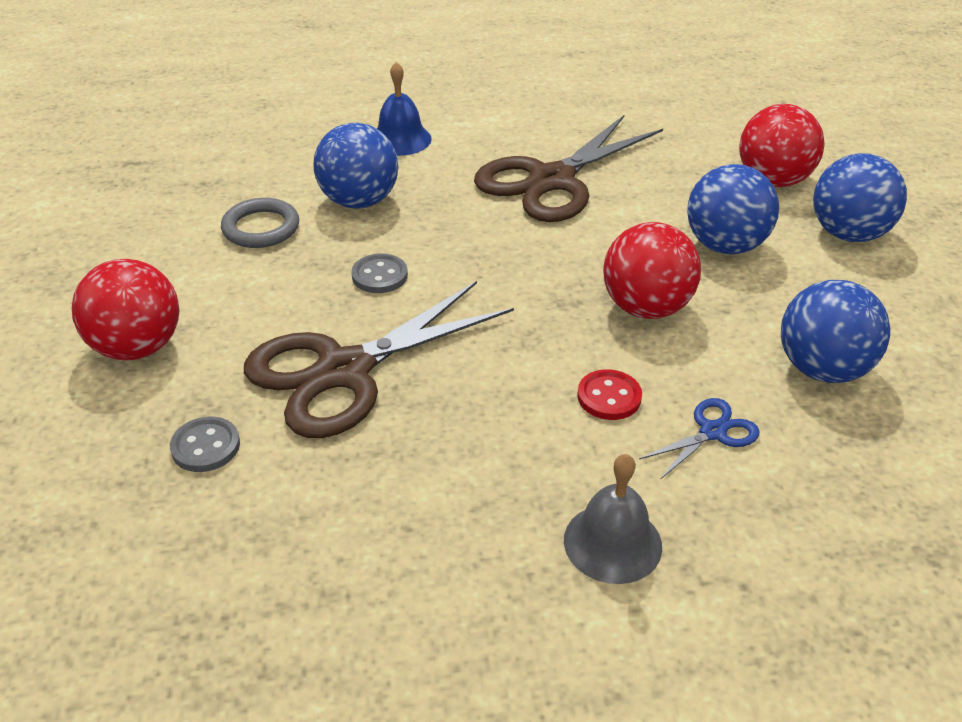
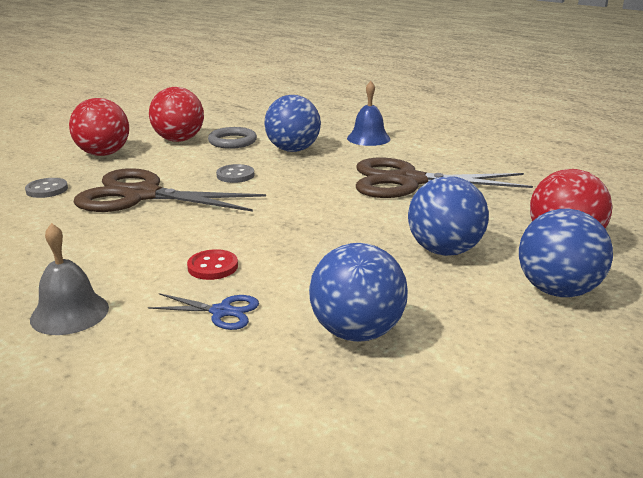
camera: 50 degrees right, 15 degrees down
(646, 308) = (324, 248): red ball -> red ball (179, 140)

